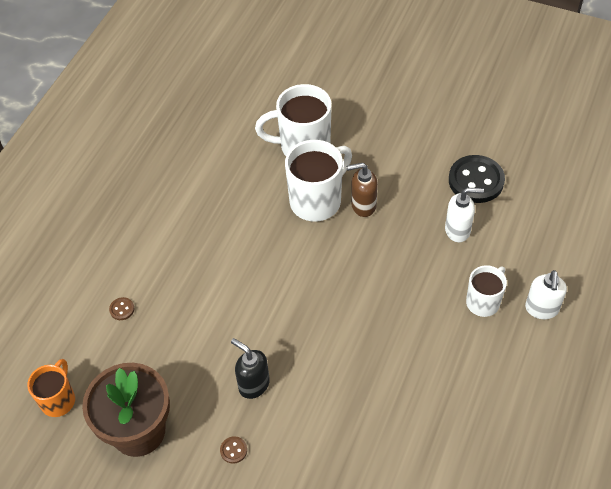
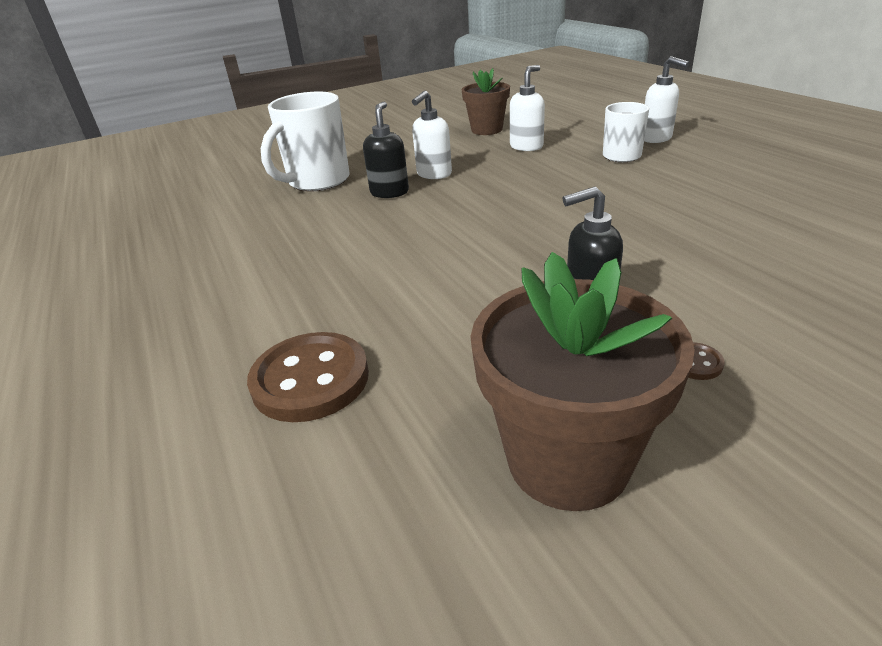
camera: 50 degrees left, 20 degrees down
(58, 400) = (379, 557): orange mug -> none
(122, 309) = (310, 379): brown button -> brown button, size x2.41
(317, 201) = (389, 192): white mug -> black soap dispenser
(363, 205) = (433, 174): brown soap dispenser -> white soap dispenser
(476, 181) = (486, 130): black button -> brown flower pot

